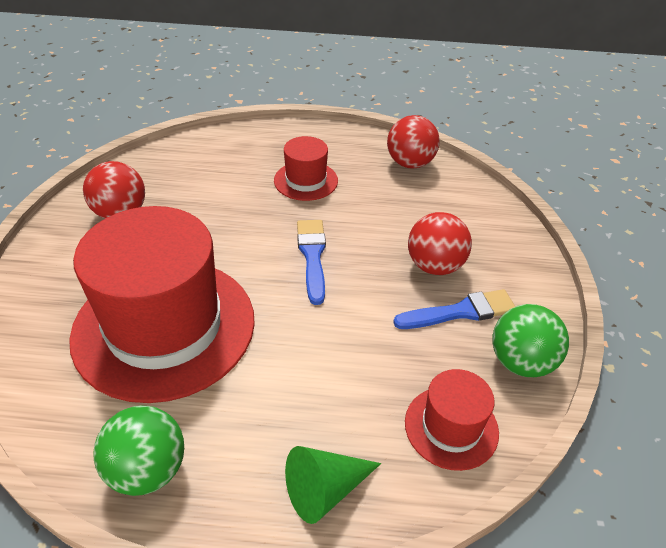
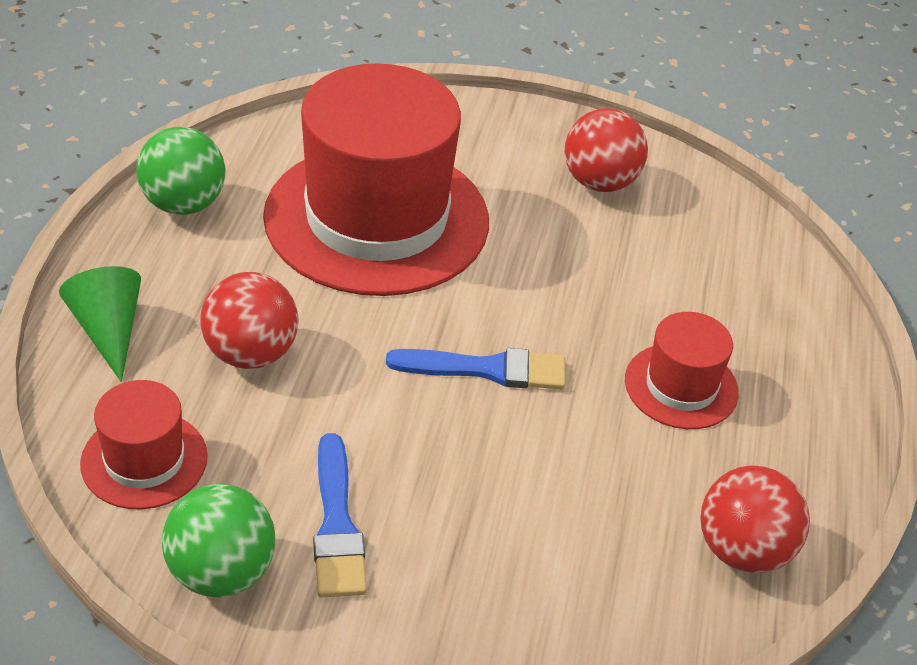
camera: 95 degrees right, 0 degrees up
(434, 266) = (444, 517): red ball -> red ball (251, 353)

